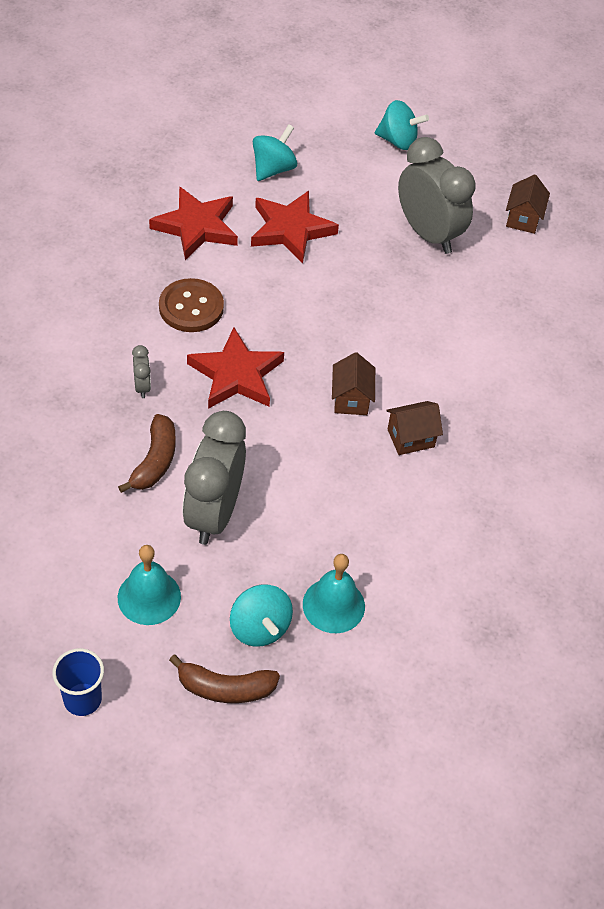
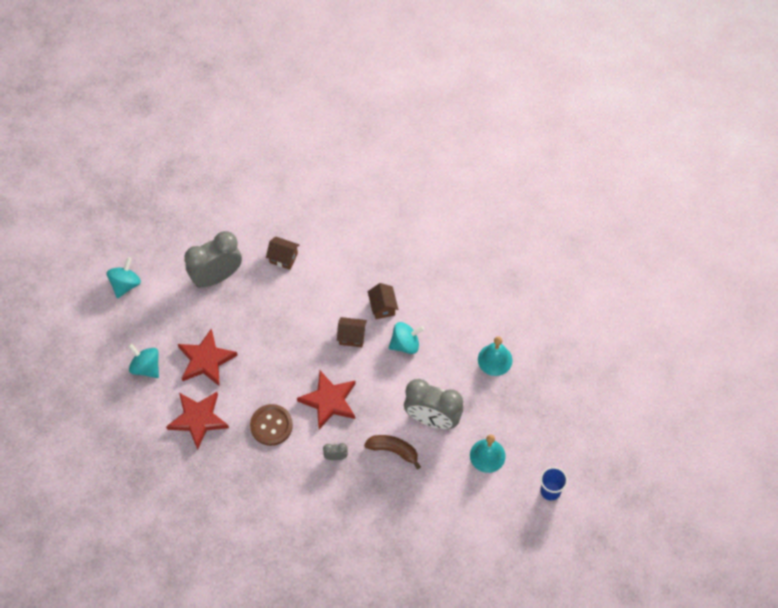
camera: 80 degrees left, 10 degrees up
(225, 688) = (544, 418): brown banana -> none
(259, 628) = (508, 398): turquoise spinning top -> turquoise spinning top (405, 344)
(523, 218) = (207, 218): brown house -> brown house (283, 258)

